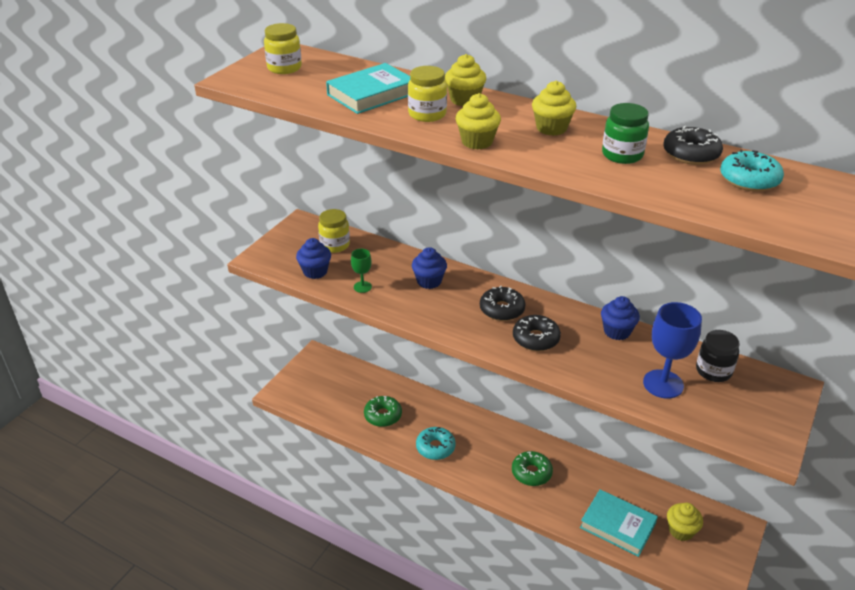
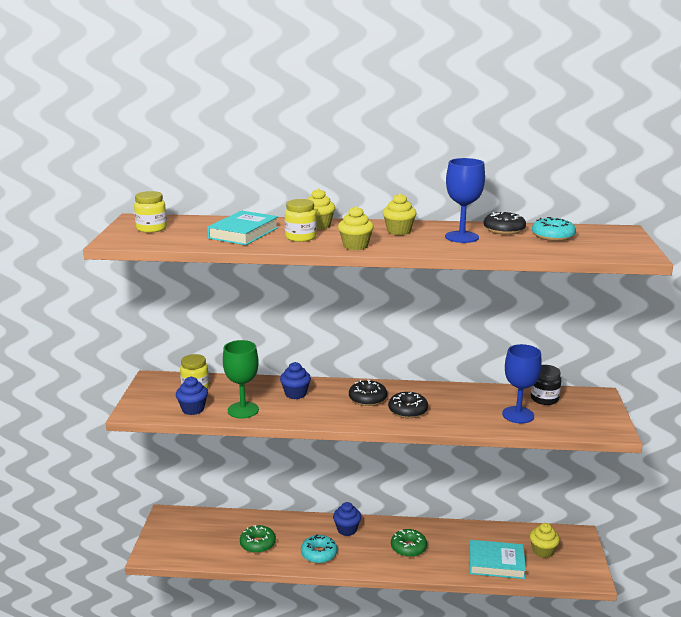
camera: 25 degrees left, 15 degrees down
(362, 287) = (243, 410): green goblet -> green goblet, size x1.91
(617, 331) = (462, 392): blue cupcake -> blue cupcake (347, 529)
(622, 155) = (461, 237): green jar -> blue goblet

